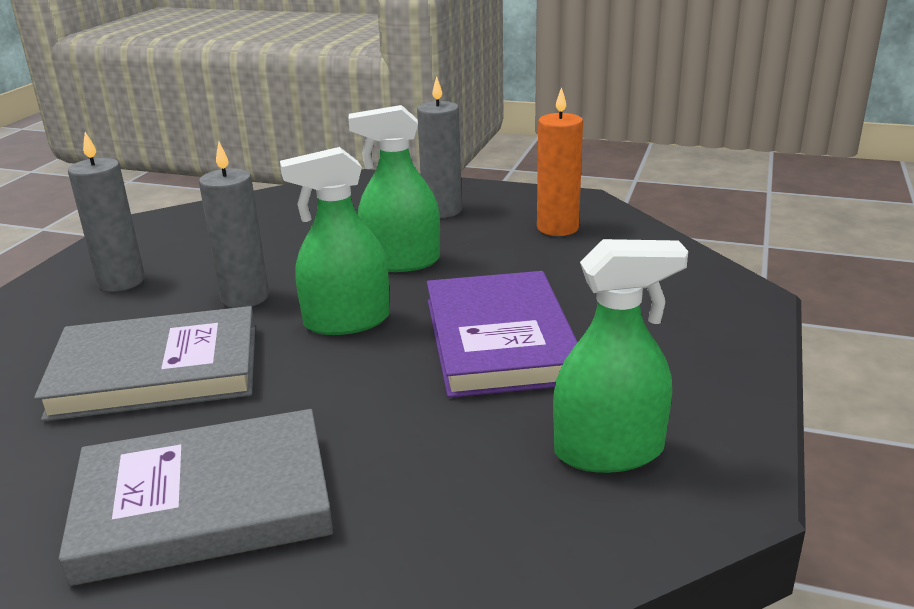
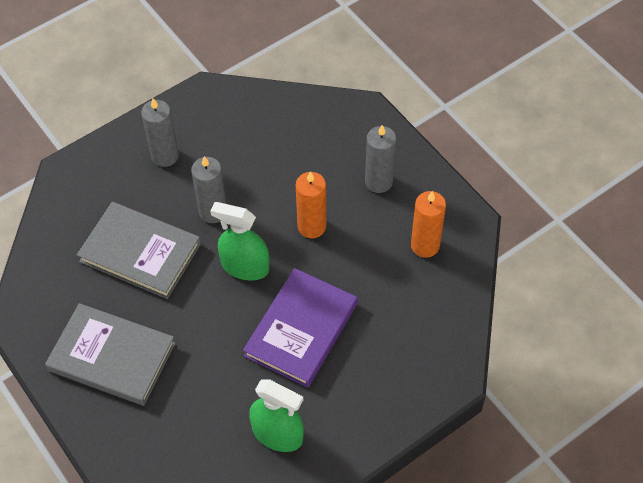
camera: 35 degrees right, 30 degrees up
(401, 262) = (311, 226): green spray bottle -> orange candle

